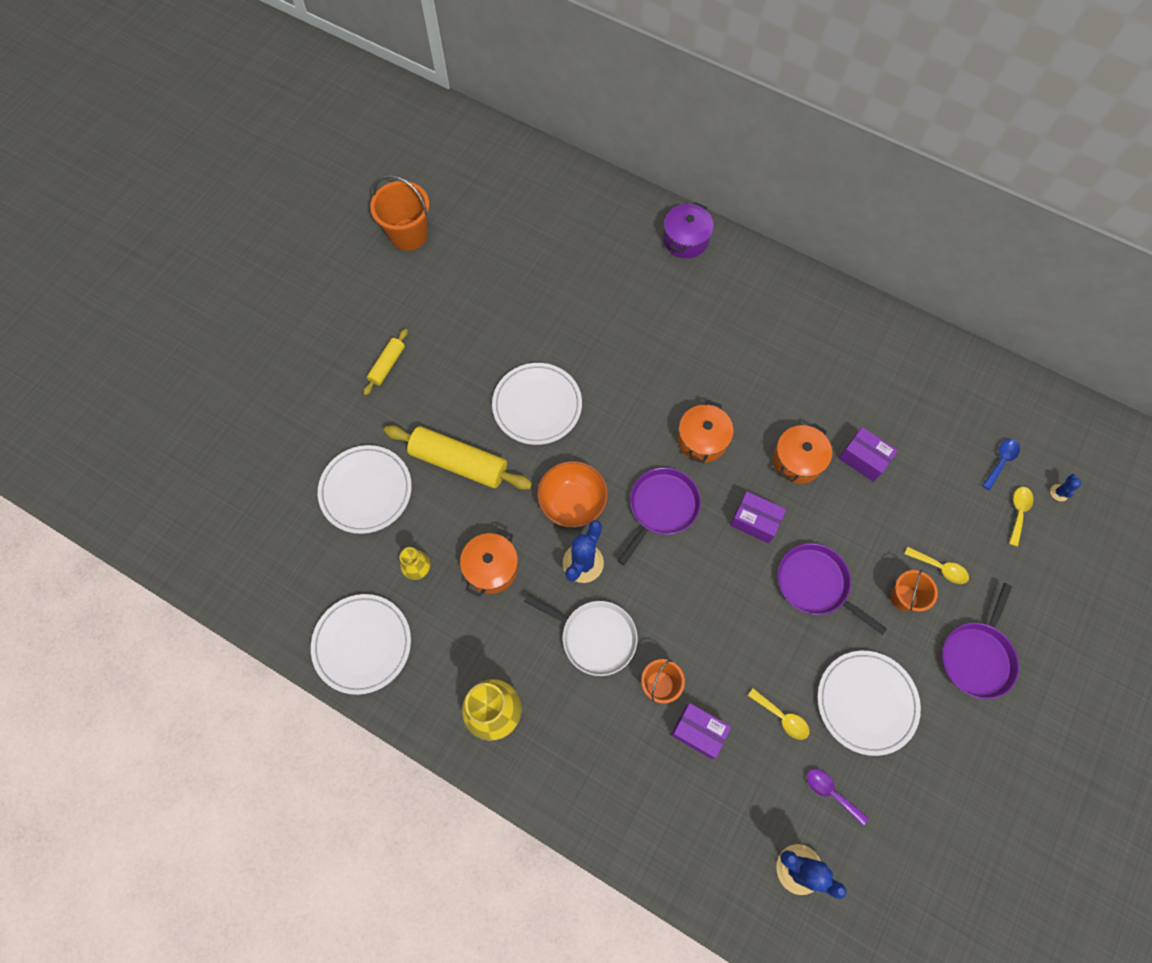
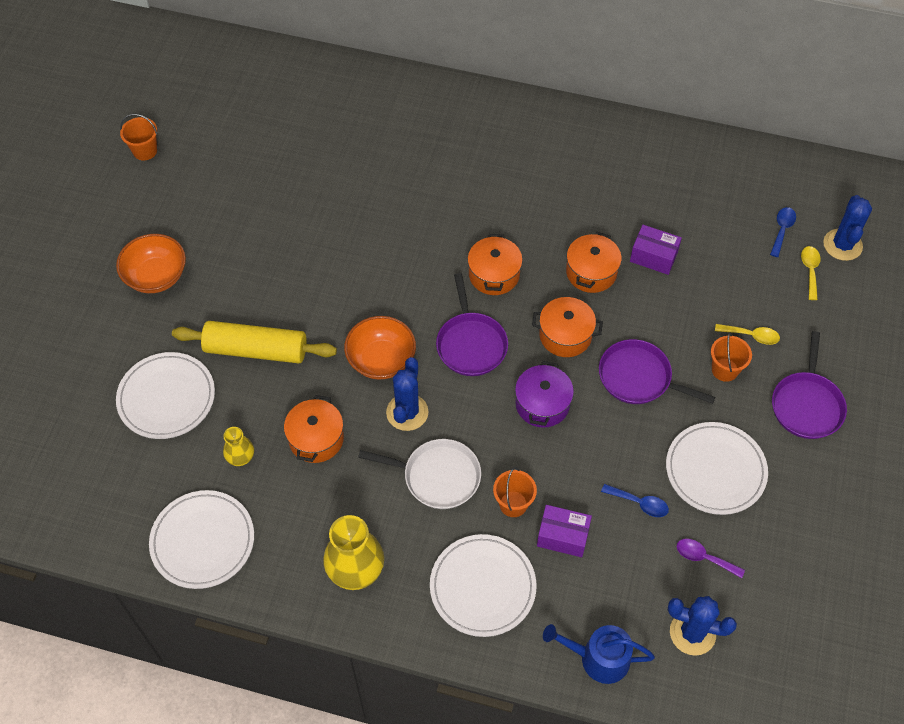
camera: 15 degrees left, 10 degrees down
(387, 365) = (156, 276): yellow rolling pin -> orange bowl
(408, 235) = (145, 151): orange bucket -> orange bucket, size x0.61
(537, 405) = (321, 280): white plate -> white plate (482, 587)
(661, 507) = (471, 344): purple pan -> purple pan turned 150 degrees clockwise
(685, 240) = (428, 98): purple pot -> purple pot (542, 404)
(700, 869) = (598, 658): none -> blue watering can
(755, 521) = (565, 335): purple box -> orange pot
(782, 717) = (639, 503): yellow spoon -> blue spoon
(1059, 492) = (842, 245): blue cactus -> blue cactus, size x2.15

